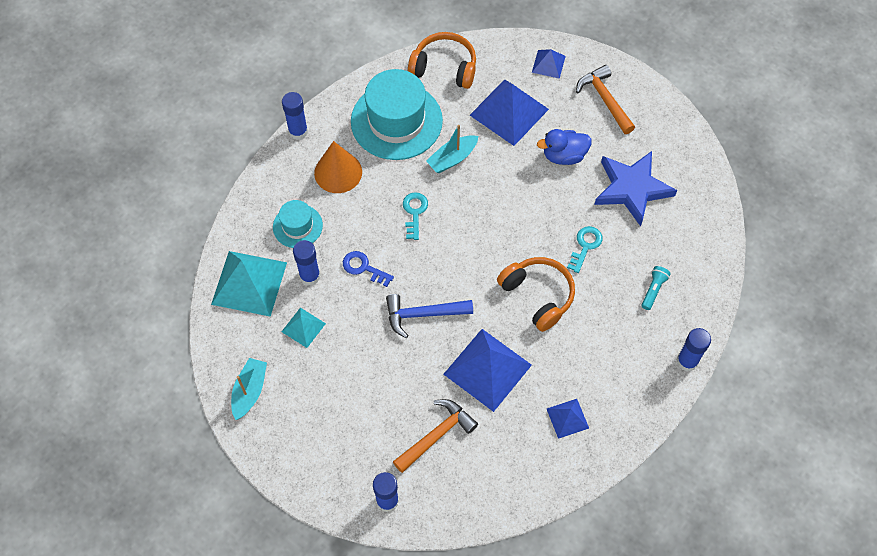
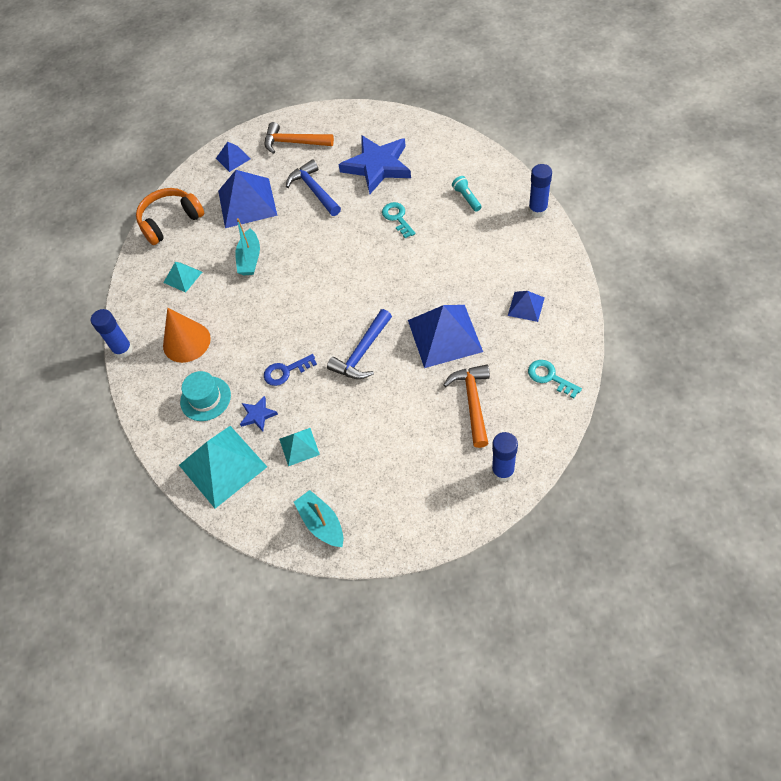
camera: 45 degrees left, 5 degrees down
(310, 276) = (258, 415): blue glue stick -> blue star
(396, 121) = (182, 277): turquoise hat -> turquoise pyramid
(414, 212) = (271, 309): turquoise key -> turquoise key (549, 377)
(538, 295) = (411, 269): orange headphones -> none
(564, 156) = (314, 190): blue duck -> blue hammer

